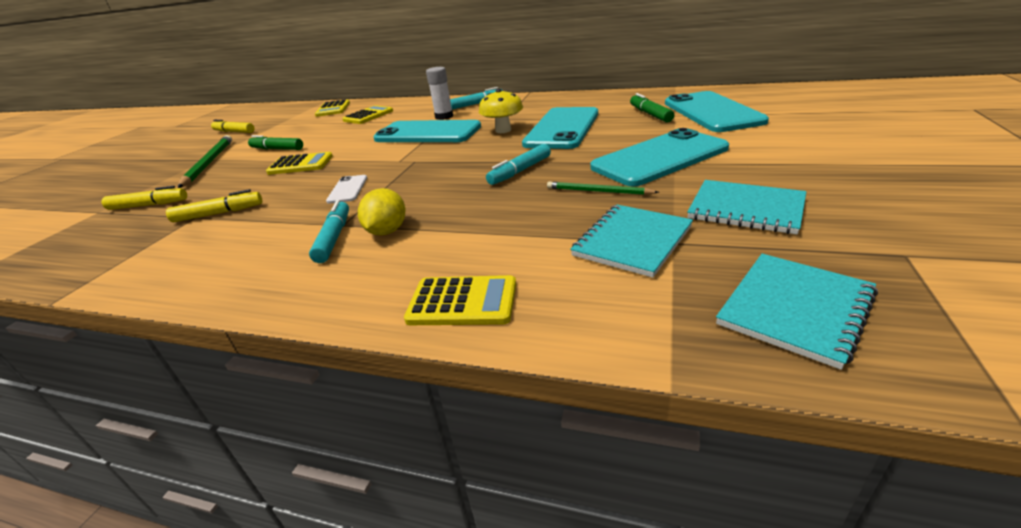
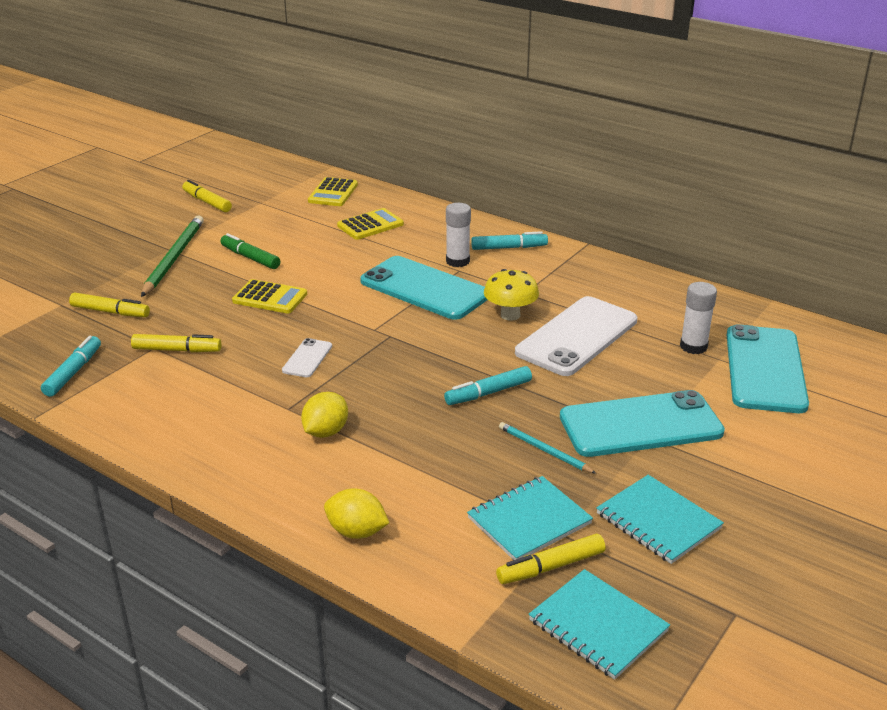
camera: 15 degrees right, 0 degrees up
(334, 237) = (277, 423): turquoise marker -> turquoise marker (73, 372)
(462, 302) = (356, 532): yellow calculator -> yellow lemon
(562, 128) = (577, 336): turquoise phone -> white phone
(598, 191) = (544, 450): green pencil -> turquoise pencil
(650, 114) = (693, 346): green marker -> white glue stick
(690, 271) = (550, 567): none -> yellow marker
(795, 309) = (597, 626): turquoise notebook -> turquoise notebook turned 75 degrees clockwise

